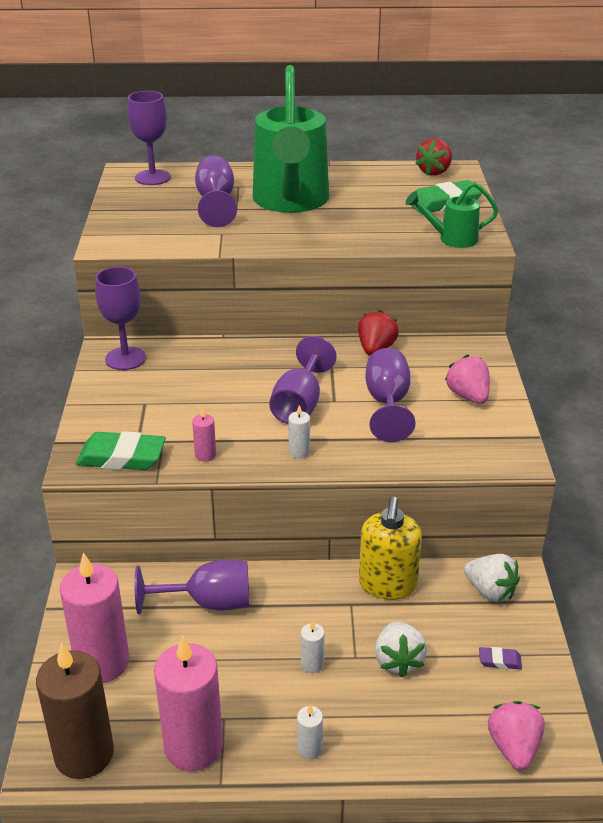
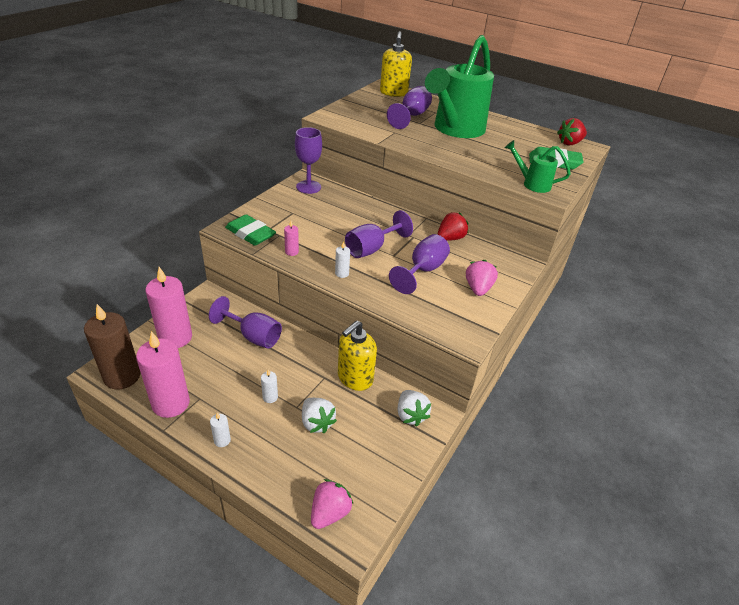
camera: 30 degrees right, 5 degrees up
(152, 177) = (393, 93): purple goblet -> yellow soap dispenser
(398, 661) = (317, 423): white strawberry -> white strawberry turned 60 degrees counterclockwise
(499, 661) = (374, 458): purple eraser -> none

